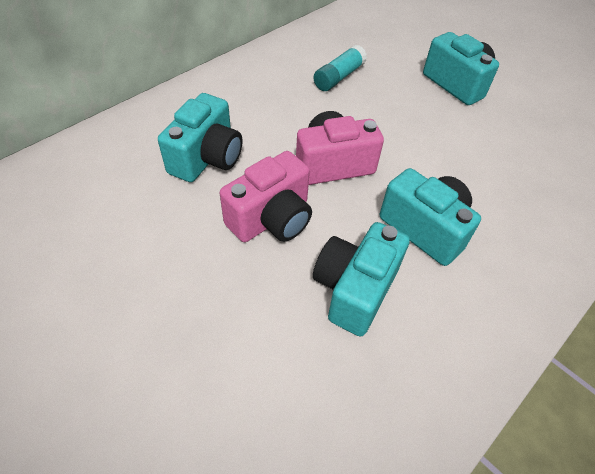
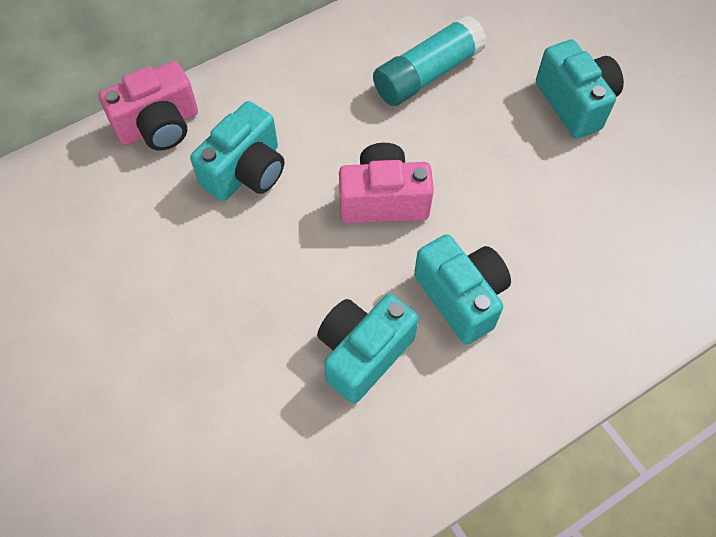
camera: 15 degrees right, 10 degrees up
(272, 219) = (299, 259): pink camera -> pink camera (159, 126)
(339, 77) = (427, 74): turquoise glue stick -> turquoise glue stick, size x1.50

